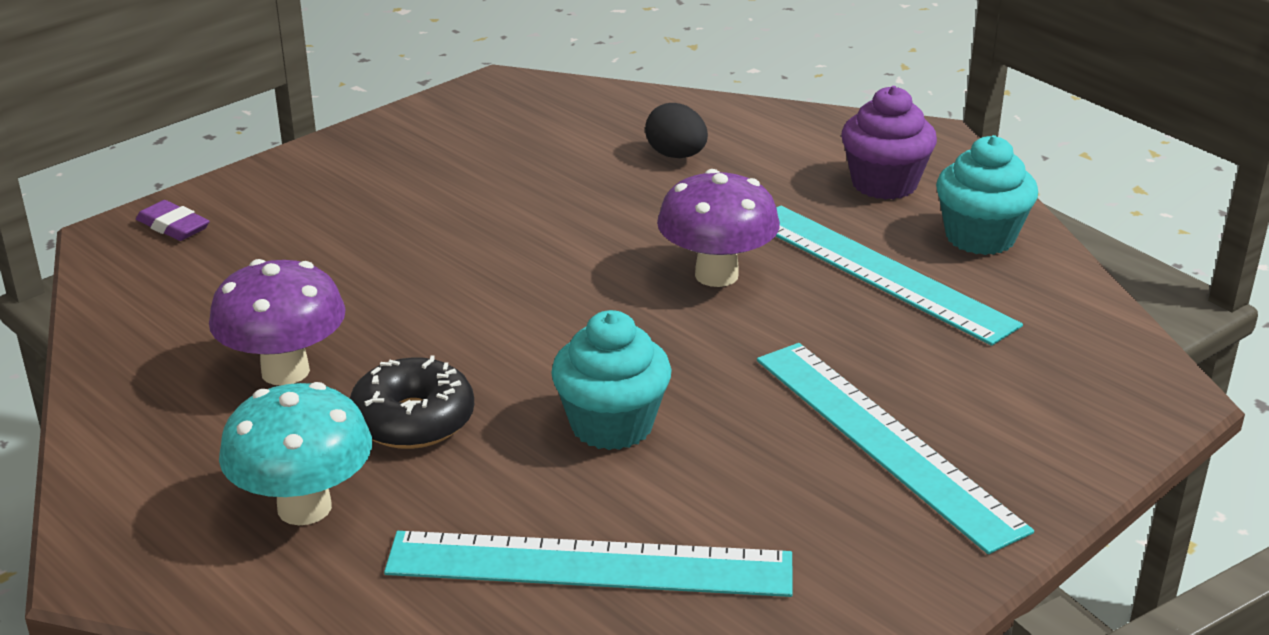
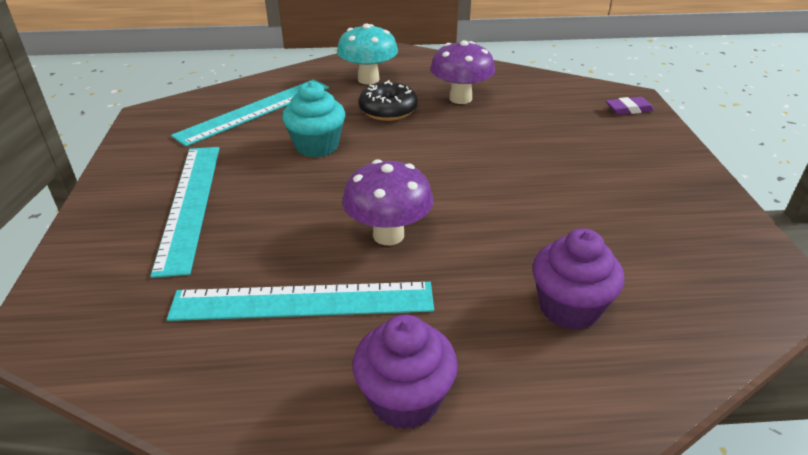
camera: 130 degrees right, 5 degrees up
(676, 155) = (569, 308): black egg -> purple cupcake
(885, 441) = (189, 204): turquoise ruler -> turquoise ruler turned 75 degrees clockwise
(980, 237) = (267, 392): turquoise cupcake -> none

